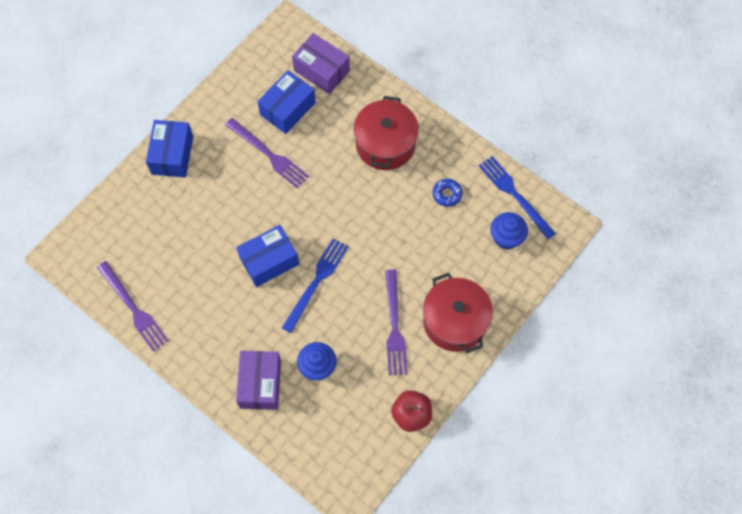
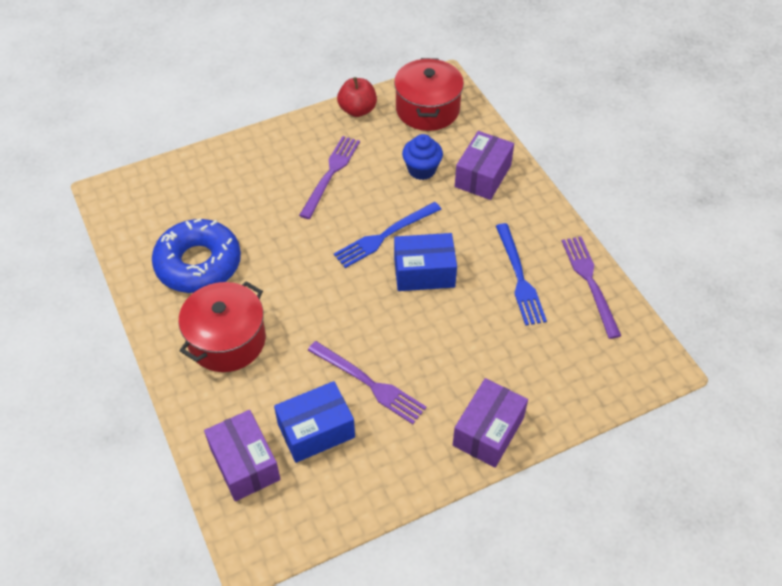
camera: 155 degrees left, 15 degrees down
(172, 155) = (488, 431): blue box -> purple box
(268, 154) = (369, 383): purple fork -> purple fork turned 150 degrees clockwise
(447, 194) = (198, 264): blue donut -> blue donut, size x2.44
(455, 321) = (272, 158): red pot -> red pot (427, 109)
(506, 238) = (171, 204): blue cupcake -> none
(515, 195) = (131, 236): blue fork -> blue fork (519, 277)

